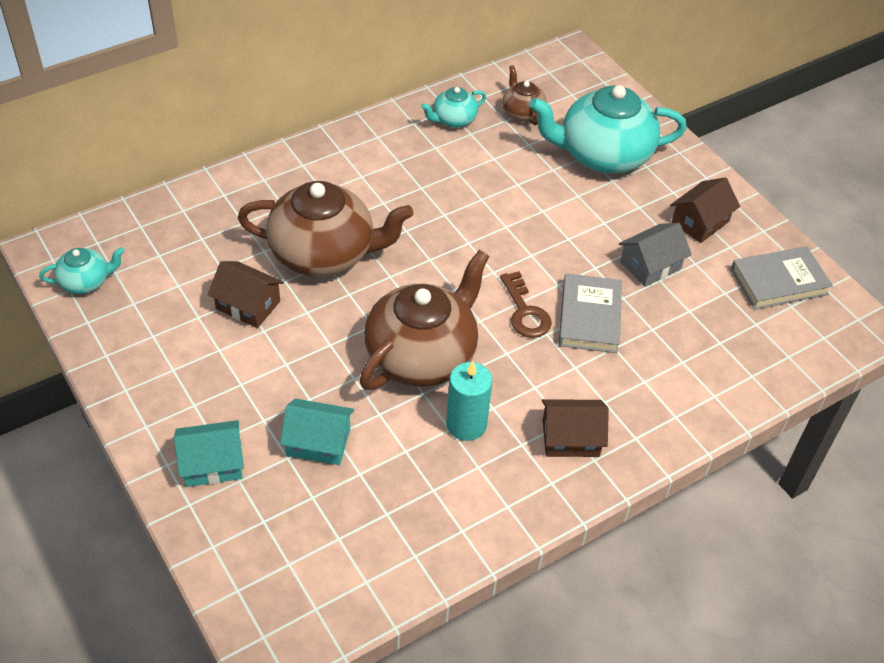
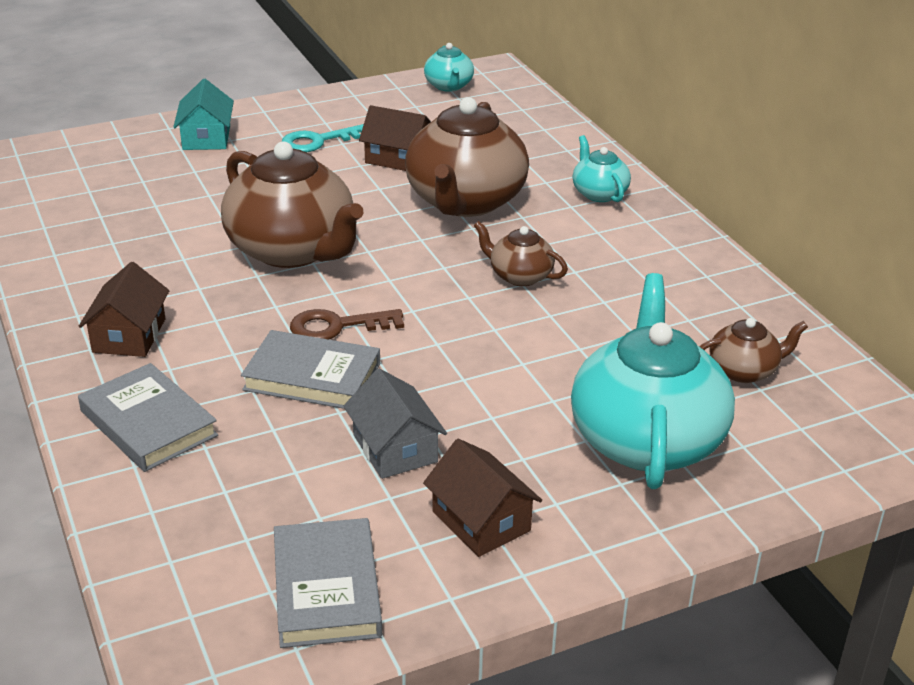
camera: 100 degrees right, 15 degrees down
(216, 369) = (318, 141): none -> turquoise key
(248, 305) = (398, 158): brown house -> brown house turned 75 degrees clockwise
(318, 442) = (204, 186): turquoise house -> none
(434, 216) = (520, 276): none -> brown teapot
(453, 120) = (717, 308): turquoise teapot -> turquoise teapot (599, 193)
(466, 424) = (184, 269): turquoise candle -> none
(669, 399) = (148, 423): none -> grey book

